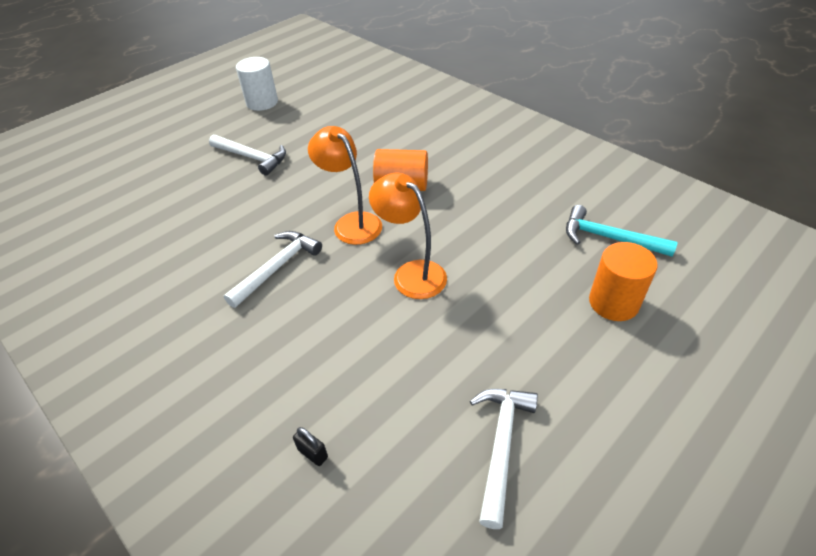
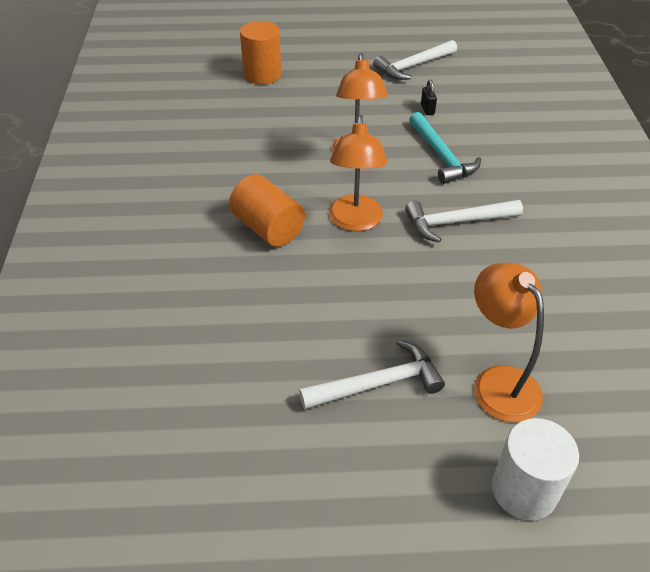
camera: 140 degrees left, 0 degrees up
(184, 192) = (498, 382): none -> orange lamp
(252, 157) = (378, 383): white hammer -> white hammer turned 90 degrees clockwise
(262, 102) = (264, 514): white cylinder -> white cylinder (524, 490)
(313, 453) = (516, 111): black padlock -> black padlock (427, 109)
(609, 238) = (197, 98): turquoise hammer -> turquoise hammer (441, 156)

